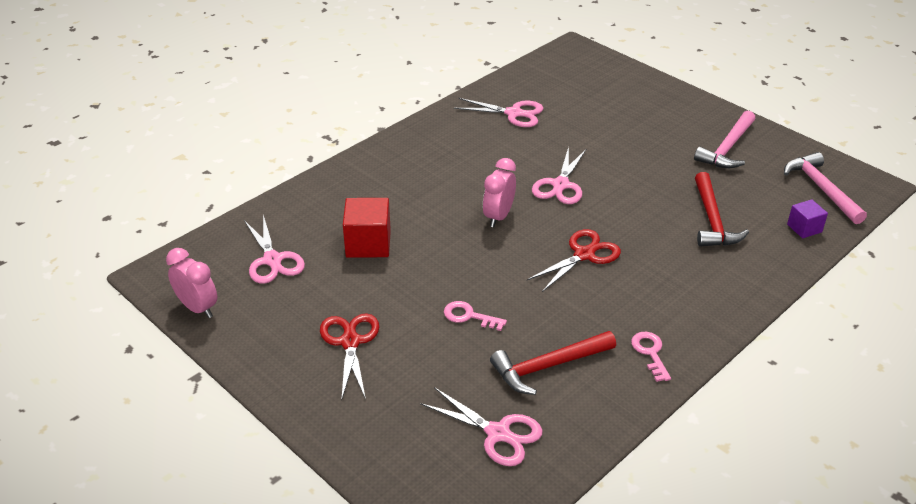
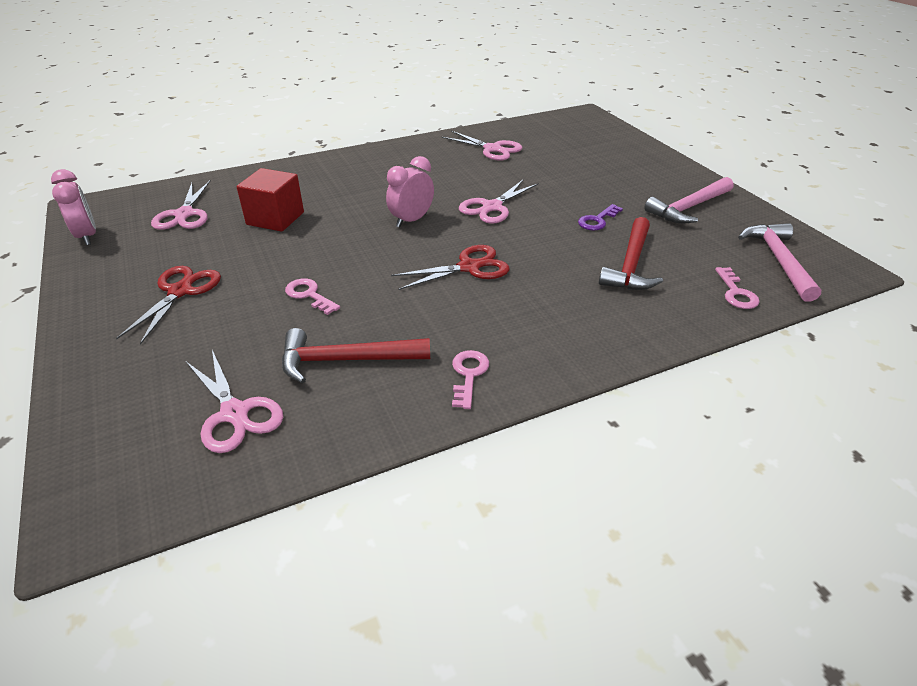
camera: 20 degrees right, 0 degrees up
(660, 179) = (597, 220): none -> purple key
(804, 228) = (736, 293): purple cube -> pink key

